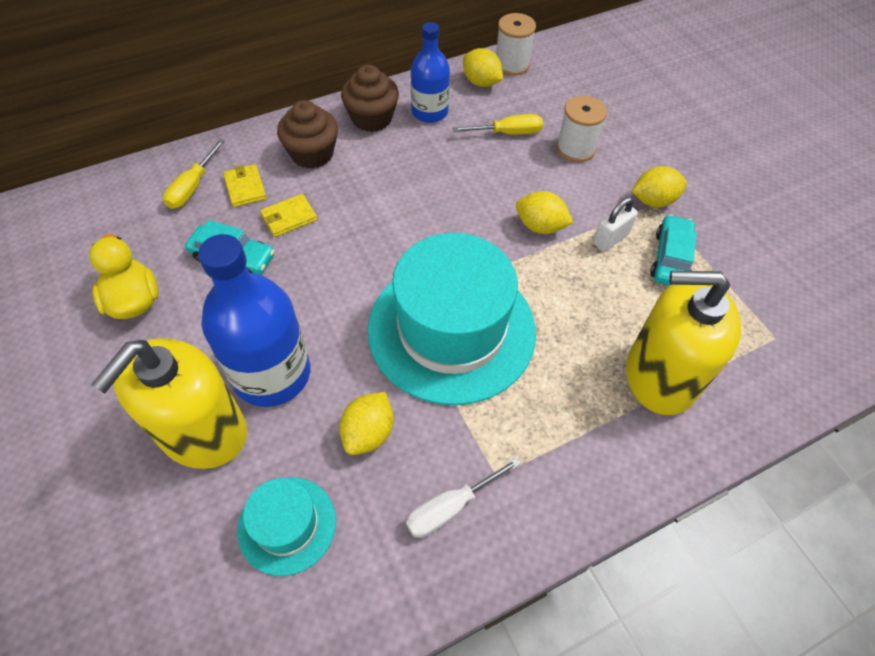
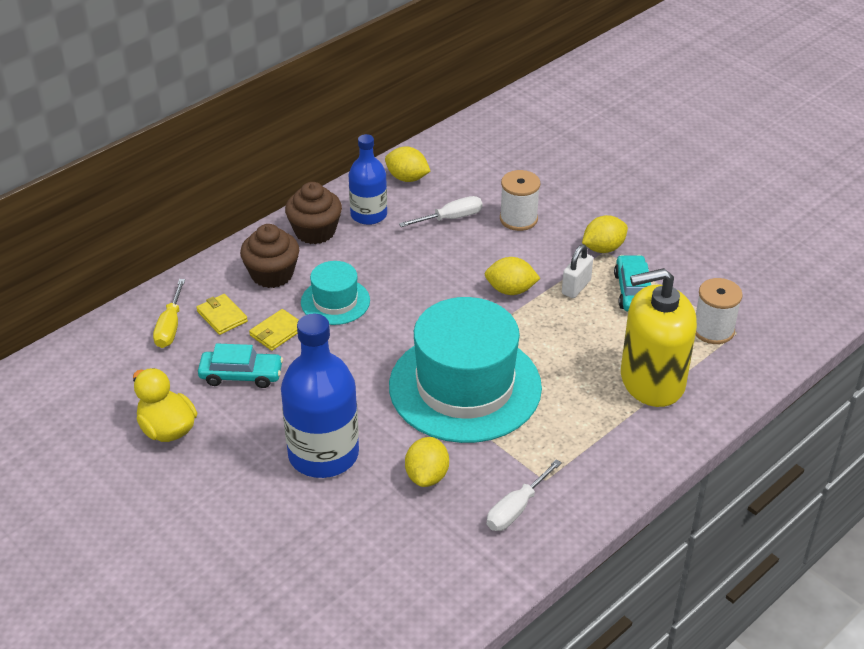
camera: 15 degrees left, 15 degrees down
(203, 431) = (284, 508): yellow soap dispenser -> none
(287, 525) = (389, 552): turquoise hat -> turquoise hat (335, 301)
(507, 133) = (450, 218): yellow screwdriver -> white screwdriver
(511, 64) = (430, 156): white spool -> white spool (713, 330)

